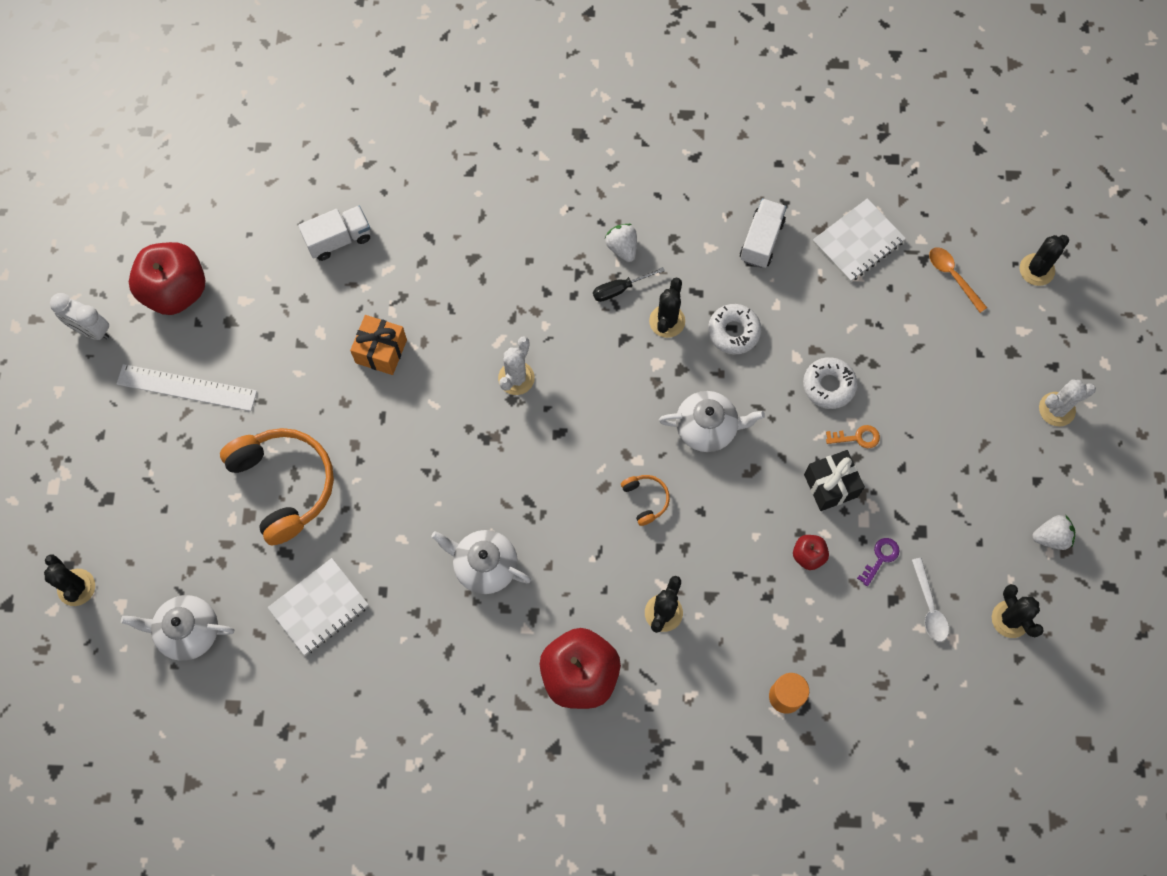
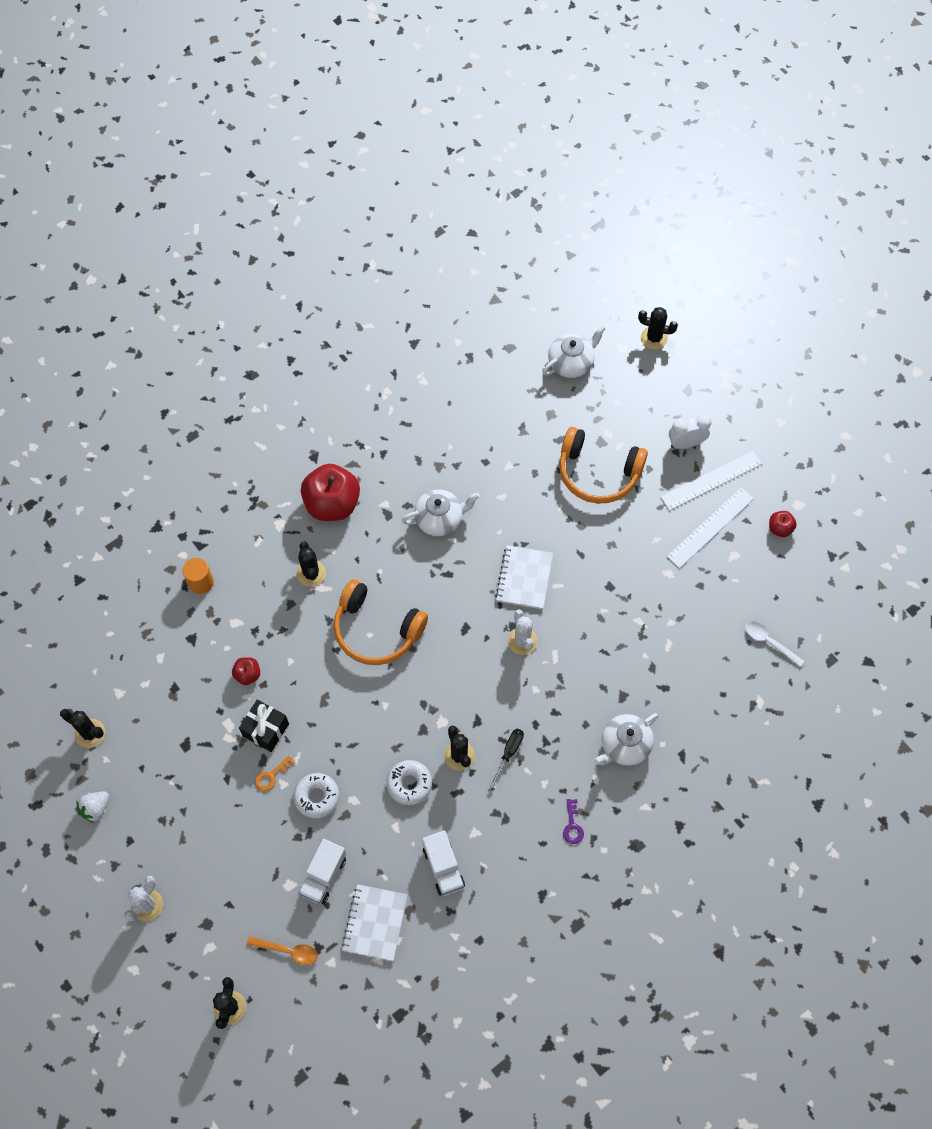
camera: 140 degrees right, 5 degrees down
(91, 330) = (801, 468): white clock -> white clock (686, 443)
(176, 291) = (780, 528): red apple -> red apple, size x0.46
(236, 343) = (710, 527): none -> white ruler
(319, 607) = (512, 427): white notebook -> white notebook (524, 578)
(338, 239) = (718, 639): white truck -> white truck (323, 876)
(381, 351) = (620, 591): orange gift -> none
(622, 248) = (533, 783): white strawberry -> none
(646, 499) = (376, 630): orange headphones -> orange headphones, size x2.27
(707, 427) = (374, 705): white teapot -> white teapot (624, 745)
(880, 558) = (200, 708): purple key -> purple key (572, 825)
(929, 606) = (148, 701): white spoon -> white spoon (769, 642)

